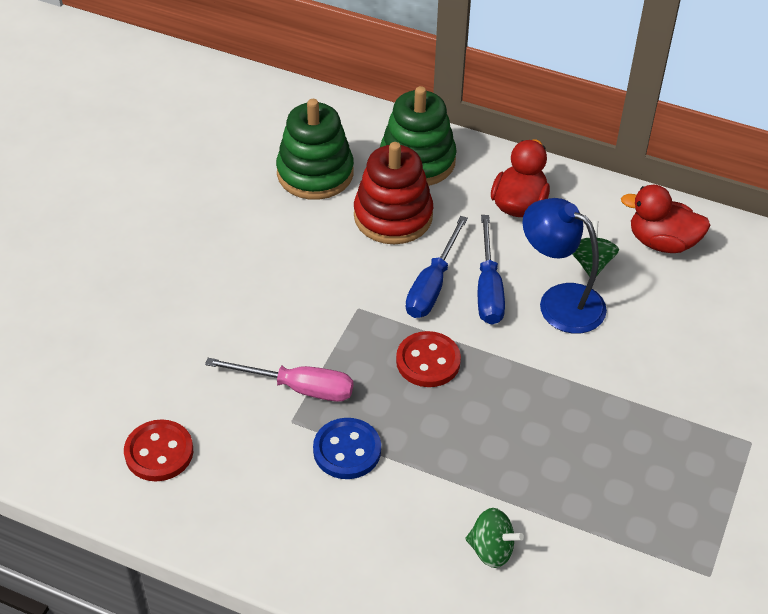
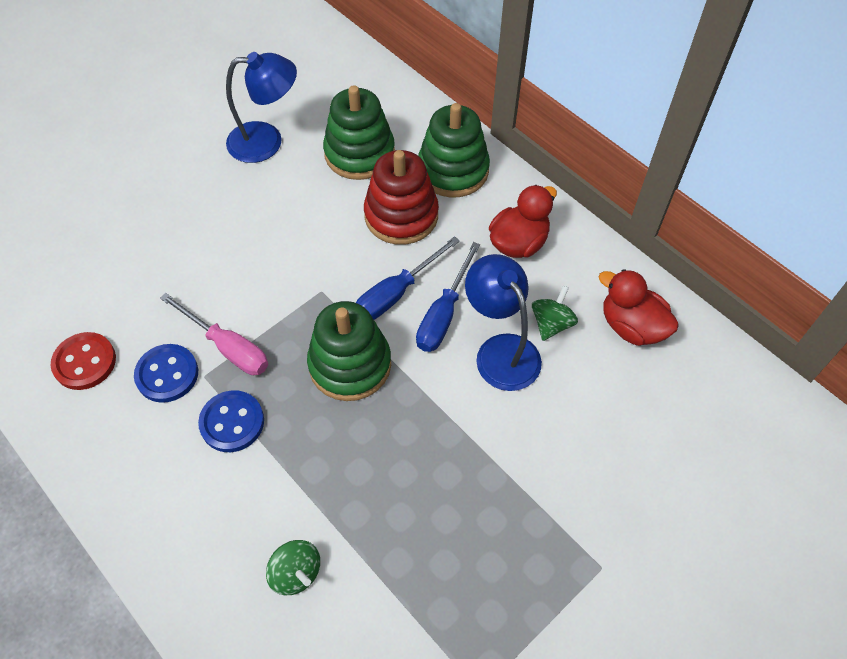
camera: 25 degrees right, 10 degrees up
(212, 191) = (267, 141): none -> blue lamp
(253, 433) = (167, 374): none -> blue button
(428, 361) = (350, 364): red button -> green stacking toy

